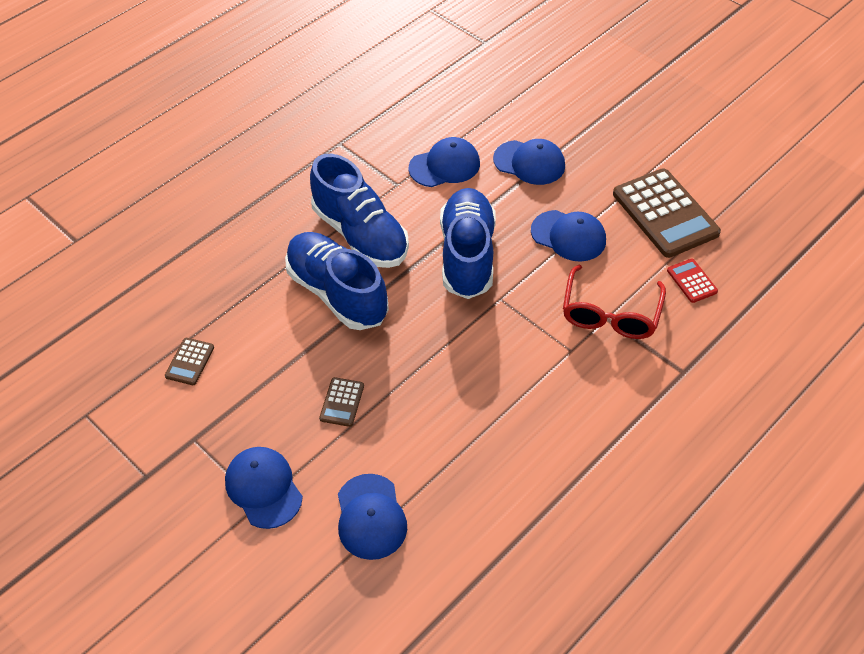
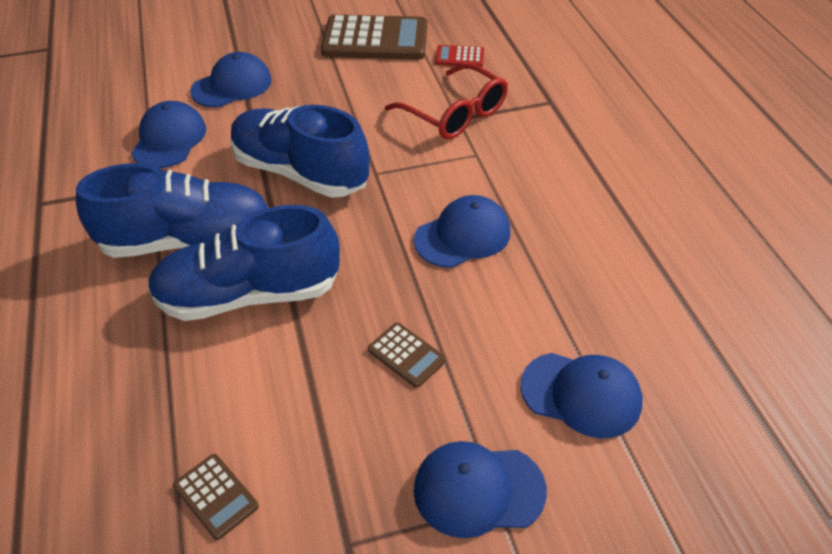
camera: 60 degrees left, 5 degrees down
(568, 236) = (344, 100): blue cap -> blue cap (462, 236)

